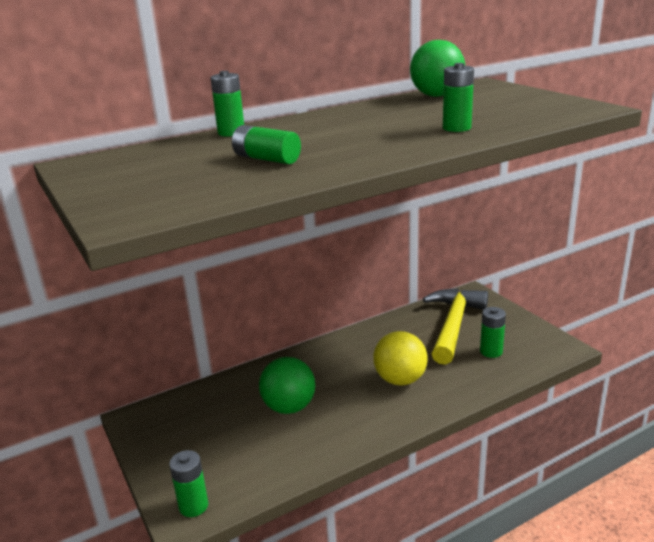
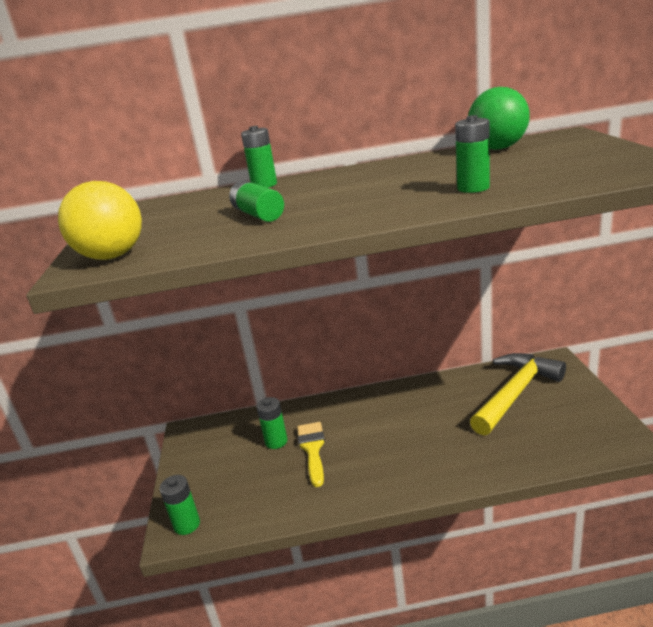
camera: 25 degrees right, 0 degrees up
(289, 407) = (312, 449): green ball -> yellow brush
(400, 380) = (429, 443): yellow ball -> yellow ball (112, 256)
(491, 351) = (541, 430): green battery -> green battery (276, 441)

